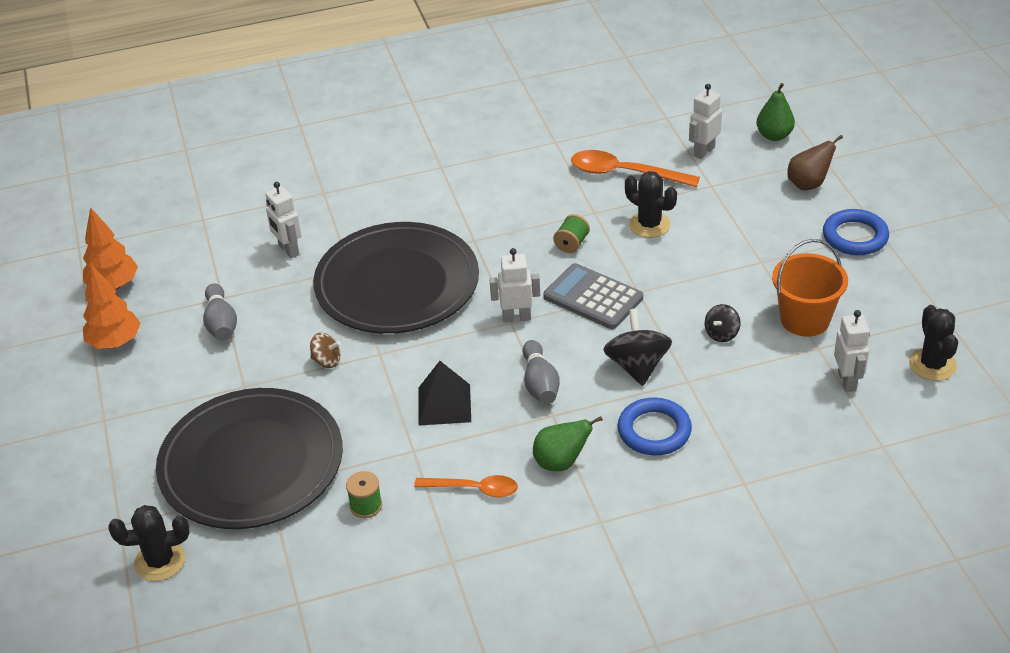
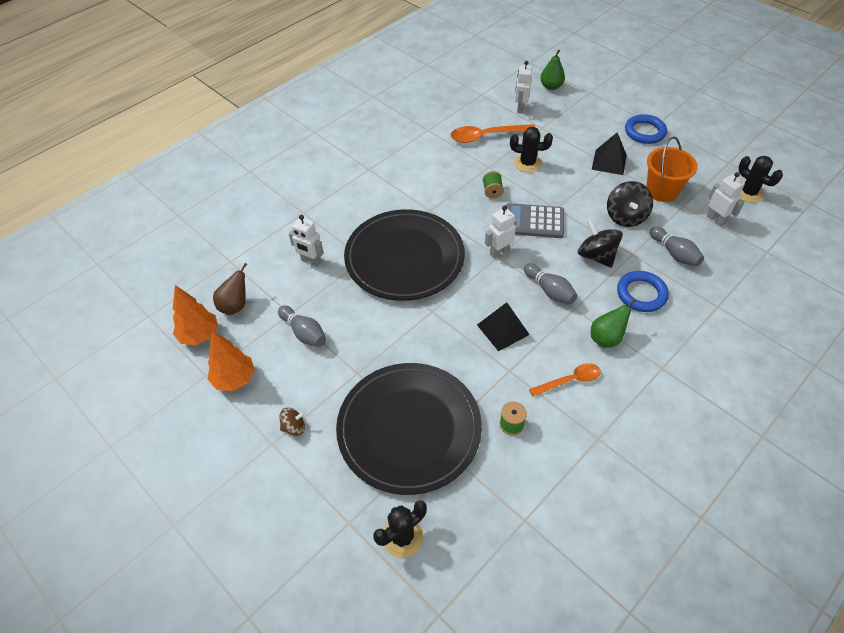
camera: 30 degrees left, 10 degrees up
(327, 361) = (401, 330): brown spinning top -> brown spinning top (294, 427)
(721, 334) = (625, 217): black spinning top -> black spinning top, size x1.78
(746, 401) = (674, 253): none -> grey bowling pin
(764, 259) = (609, 162): none -> black pyramid
(808, 184) = (594, 109): brown pear -> brown pear (235, 306)

